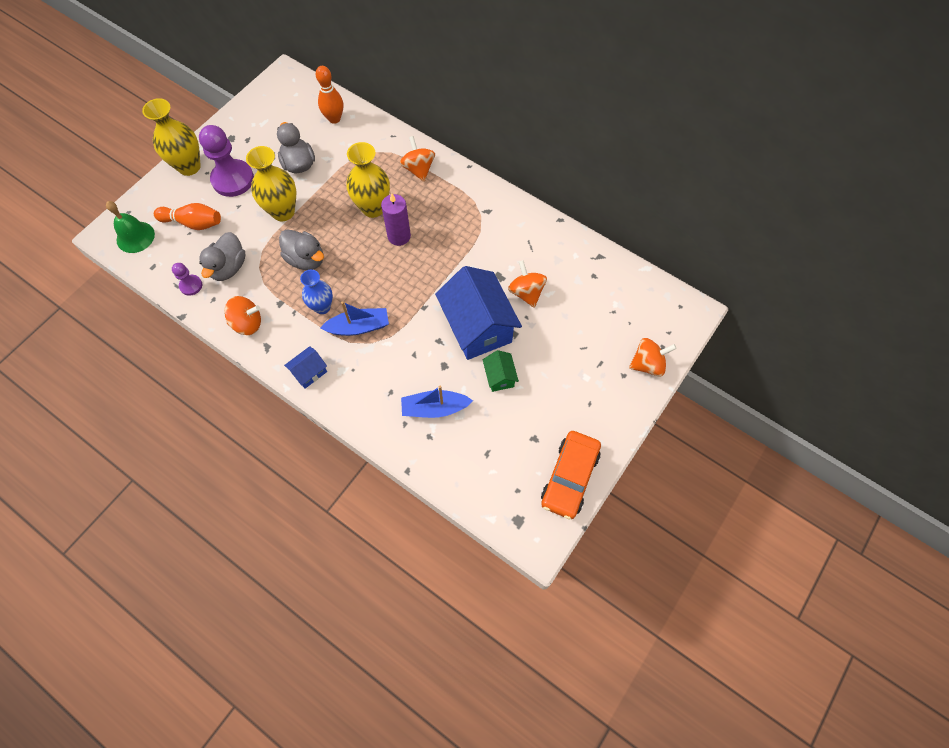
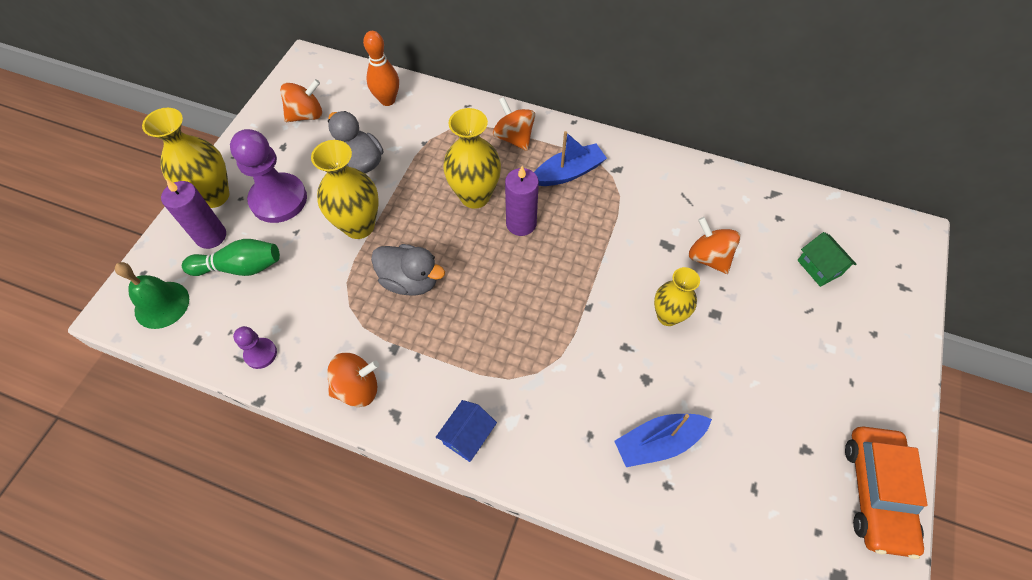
camera: 15 degrees left, 5 degrees down
(179, 196) = (211, 236): none -> purple candle
(193, 223) = (240, 267): orange bowling pin -> green bowling pin
(228, 267) = (307, 316): grey duck -> none
(322, 307) = (454, 339): blue vase -> none
(358, 327) = (513, 354): blue boat -> blue boat (568, 172)
(478, 327) = (667, 316): blue house -> yellow vase
(499, 377) = (724, 376): green house -> green house (819, 267)
(647, 364) = (895, 312): orange spinning top -> orange spinning top (306, 115)

